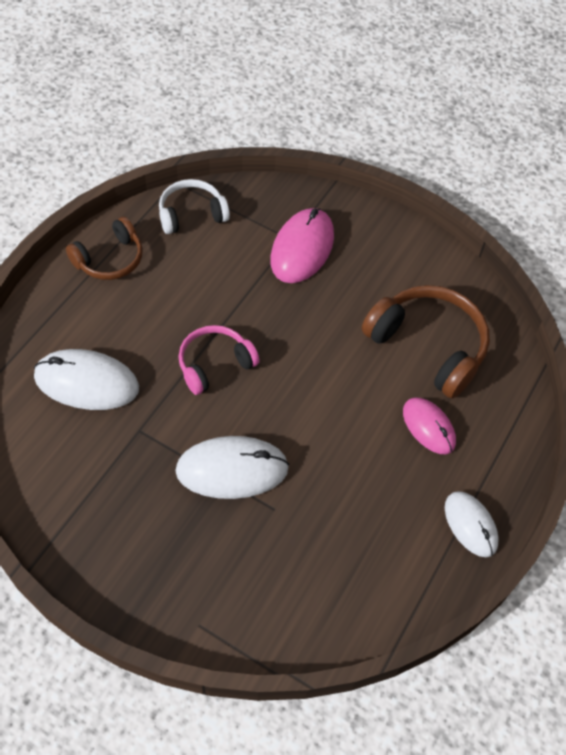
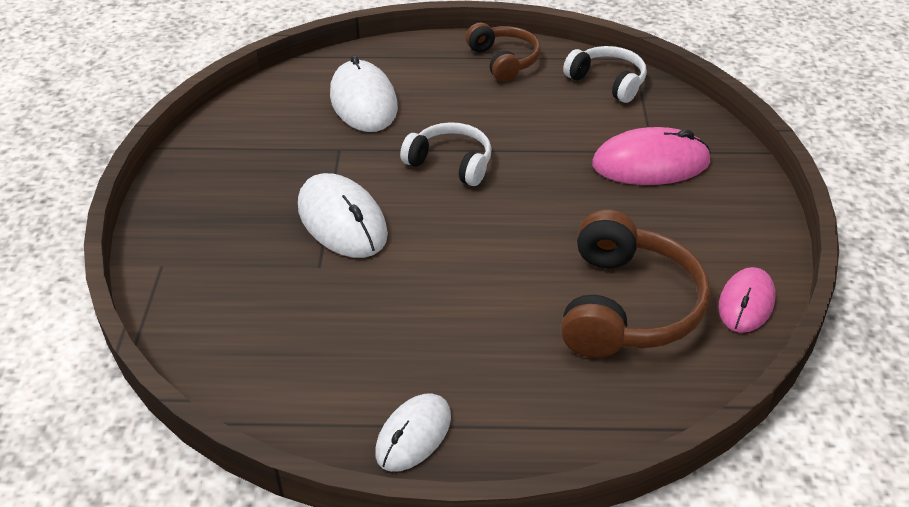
camera: 65 degrees right, 15 degrees down
(110, 259) = (504, 60): brown headphones -> brown headphones turned 135 degrees counterclockwise
(214, 364) = (451, 163): pink headphones -> white headphones
(428, 427) = (516, 347): pink mouse -> pink mouse (746, 303)

